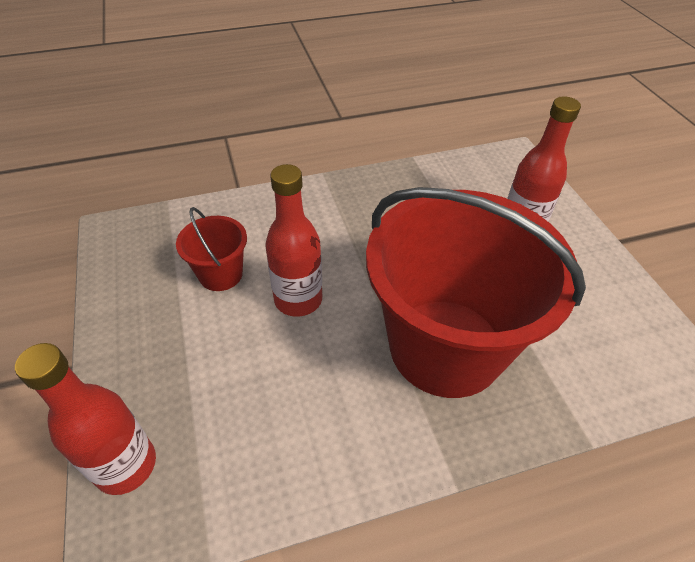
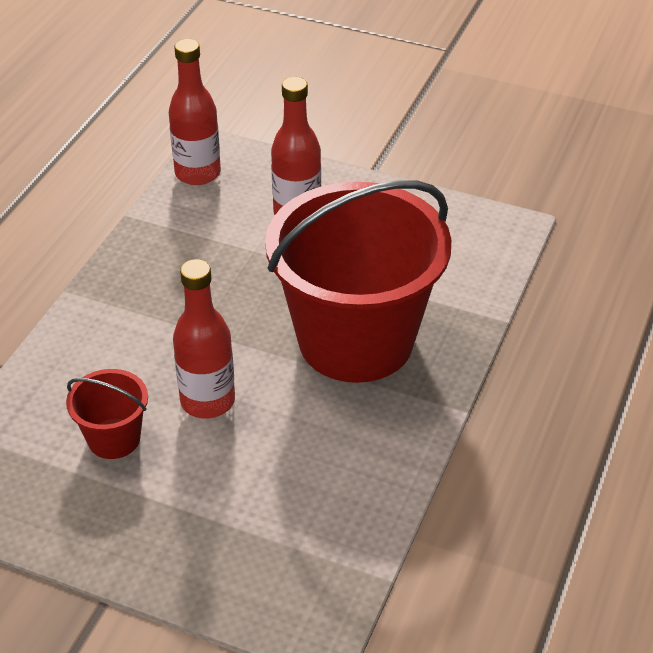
camera: 50 degrees left, 5 degrees down
(126, 465) = (256, 598): red bottle -> red bottle (198, 173)

